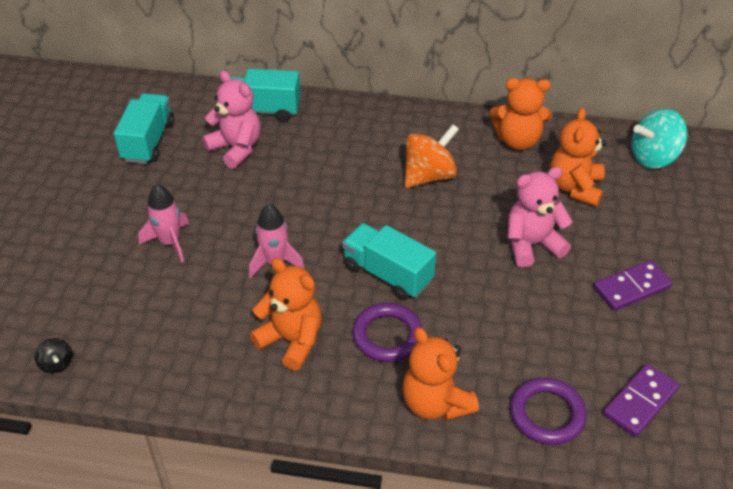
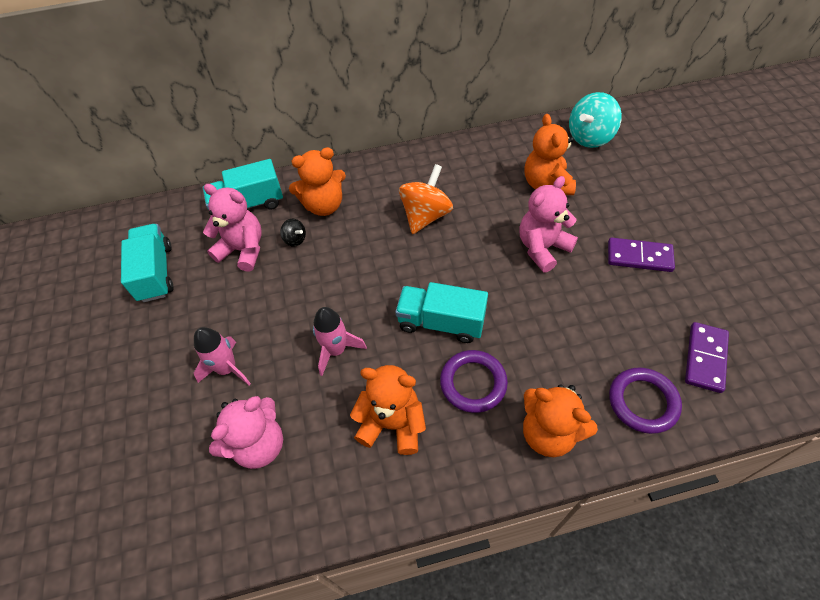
camera: 20 degrees left, 10 degrees up
(57, 364) = (176, 550): black spinning top -> black spinning top (295, 239)
(165, 312) = (258, 444): none -> pink teddy bear
(517, 141) = (479, 158): orange teddy bear -> orange teddy bear (324, 205)
(631, 287) = (639, 256): purple domino -> purple domino turned 60 degrees clockwise

